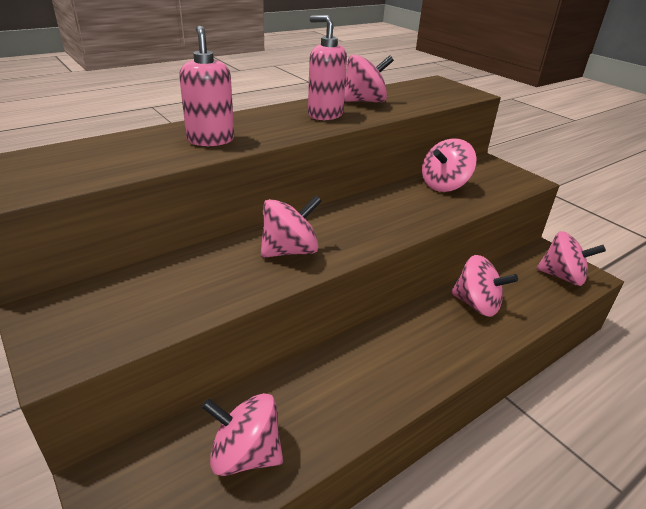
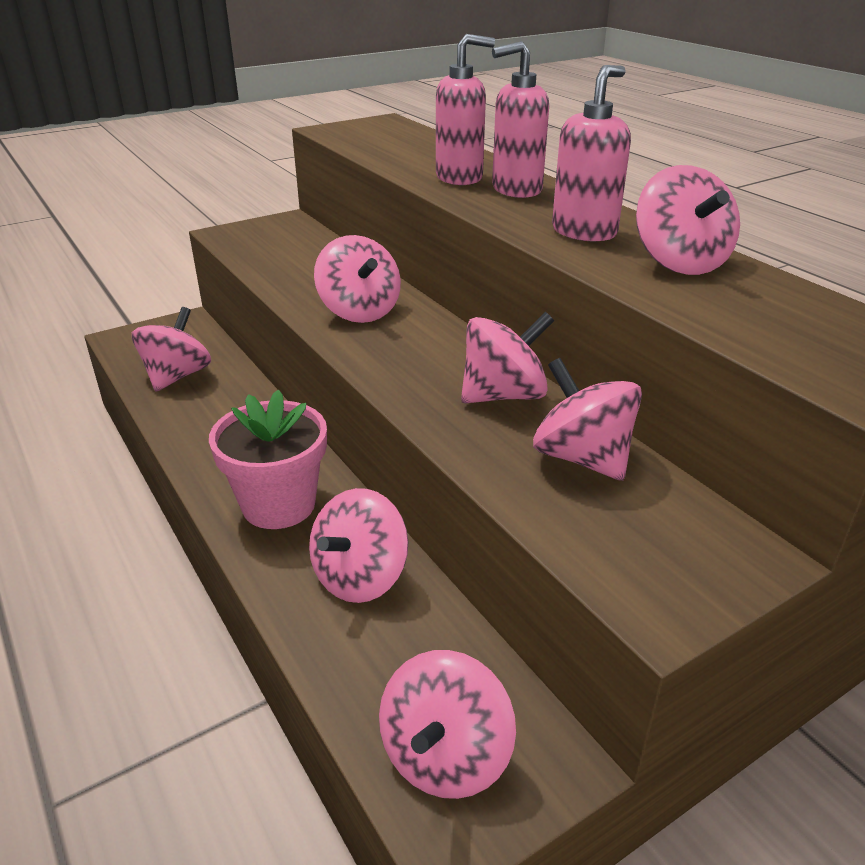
camera: 95 degrees right, 0 degrees up
(244, 125) = (516, 190): none -> pink soap dispenser
(395, 200) = (504, 395): none -> pink spinning top
(428, 345) = (278, 505): none -> pink flower pot

